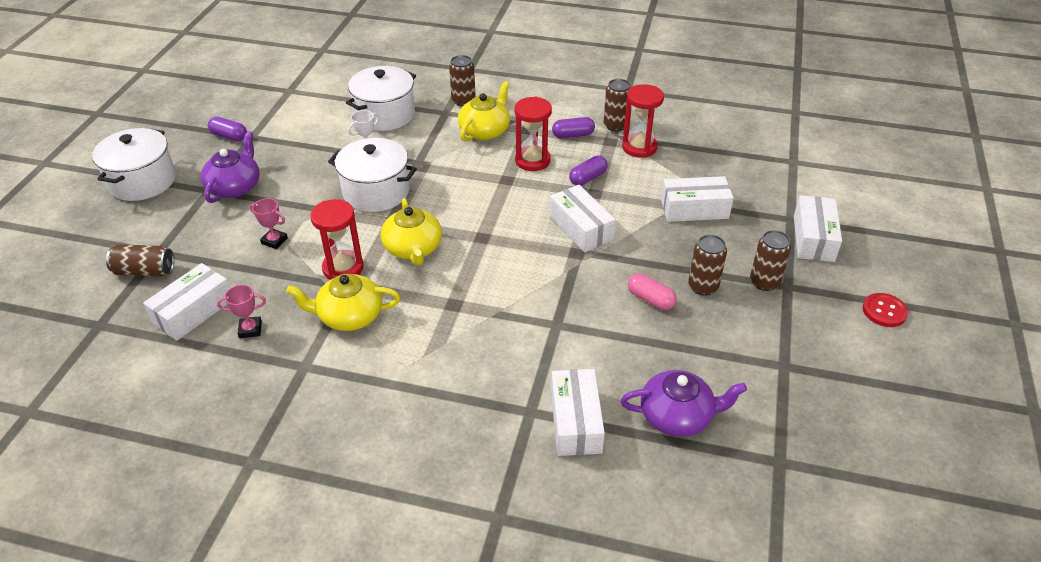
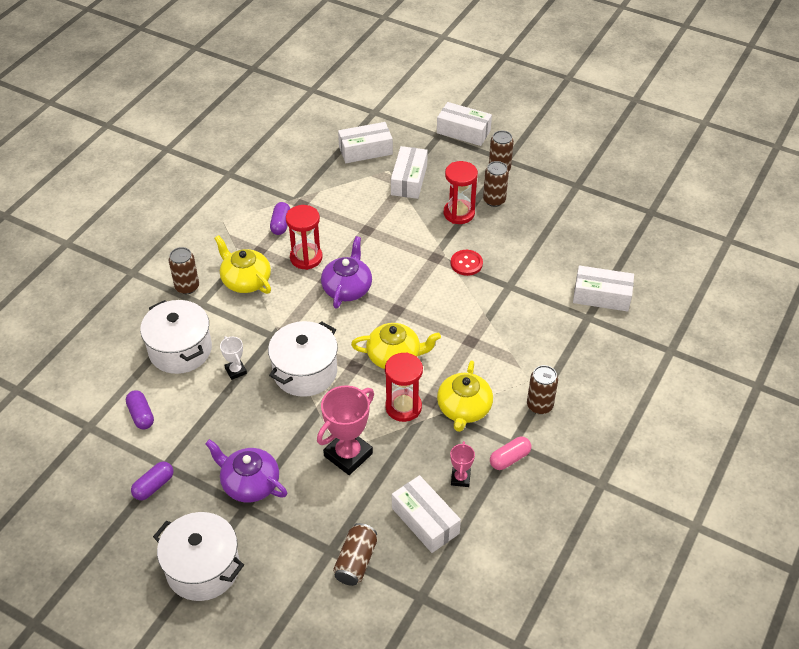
camera: 75 degrees left, 5 degrees up
(274, 241) = (348, 455): pink trophy -> pink trophy, size x1.95
(581, 228) = (407, 248): white box -> white box (365, 150)
(588, 178) = (345, 229): purple capsule -> purple capsule (141, 415)
(615, 125) = (279, 194): brown can -> brown can (539, 405)
(639, 147) = (318, 189): red hourglass -> red hourglass (459, 213)
(650, 299) = (498, 230): pink capsule -> pink capsule (509, 458)
(677, 416) = (607, 246): purple teapot -> purple teapot (347, 288)
(884, 311) = (542, 125): red button -> red button (466, 263)

